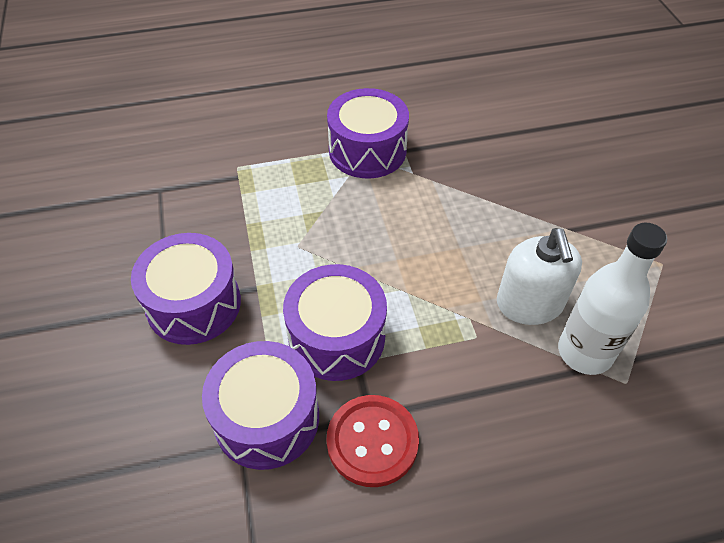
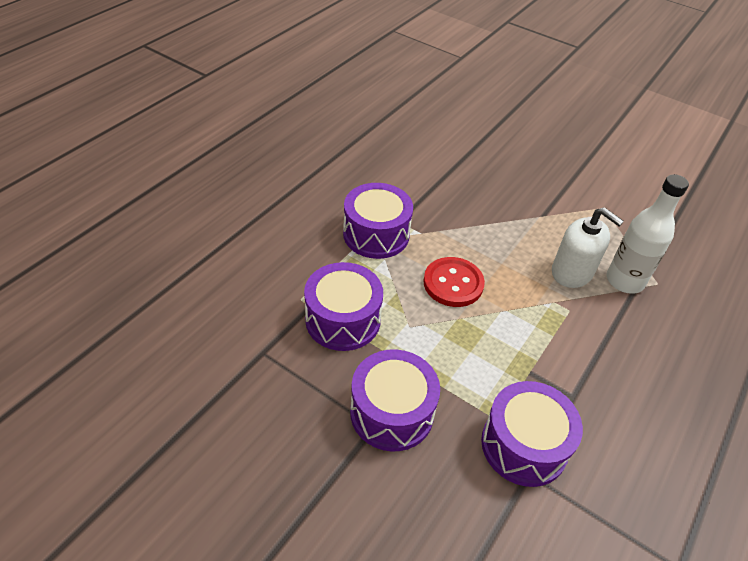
camera: 45 degrees left, 5 degrees down
(336, 337) = (502, 366): purple drum -> purple drum (343, 320)
(372, 441) = (591, 410): red button -> red button (453, 283)

